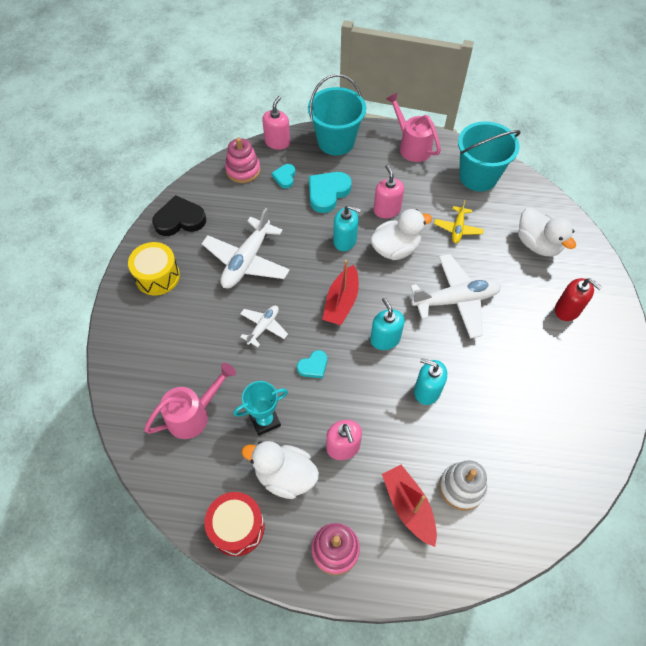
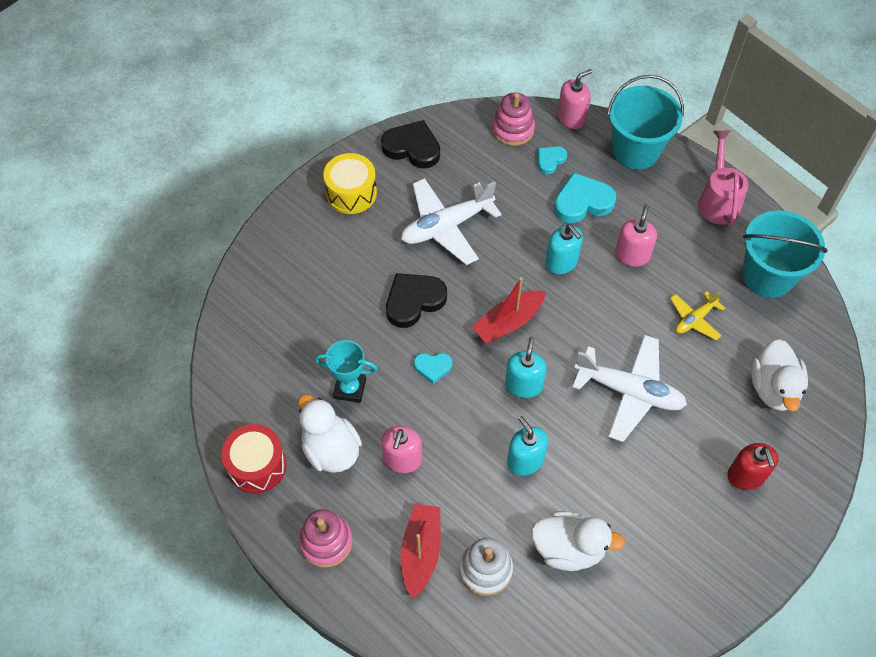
camera: 35 degrees right, 0 degrees up
(193, 415) = (291, 343): pink watering can -> none
(263, 327) = (414, 301): white plane -> black heart
(395, 249) = (608, 301): white duck -> white duck (568, 548)

